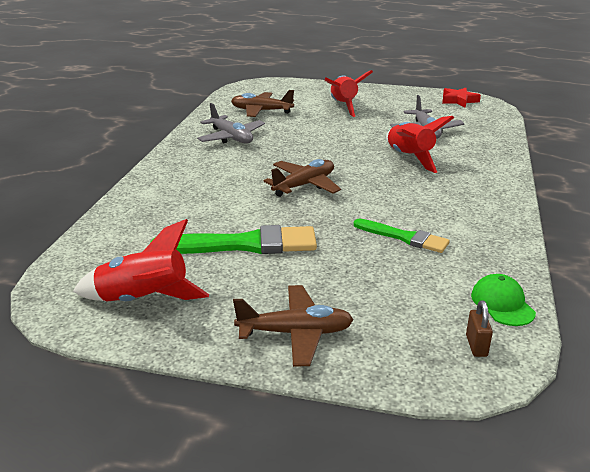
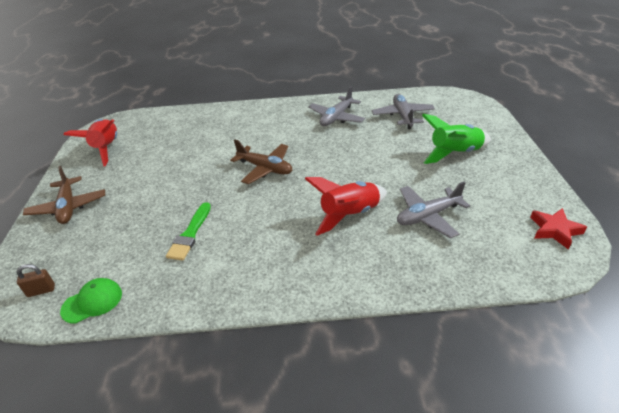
camera: 75 degrees right, 10 degrees up
(244, 244) = (169, 164): green brush -> none
(261, 111) = (402, 116): brown plane -> grey plane
(343, 106) = (454, 153): red rocket -> green rocket

